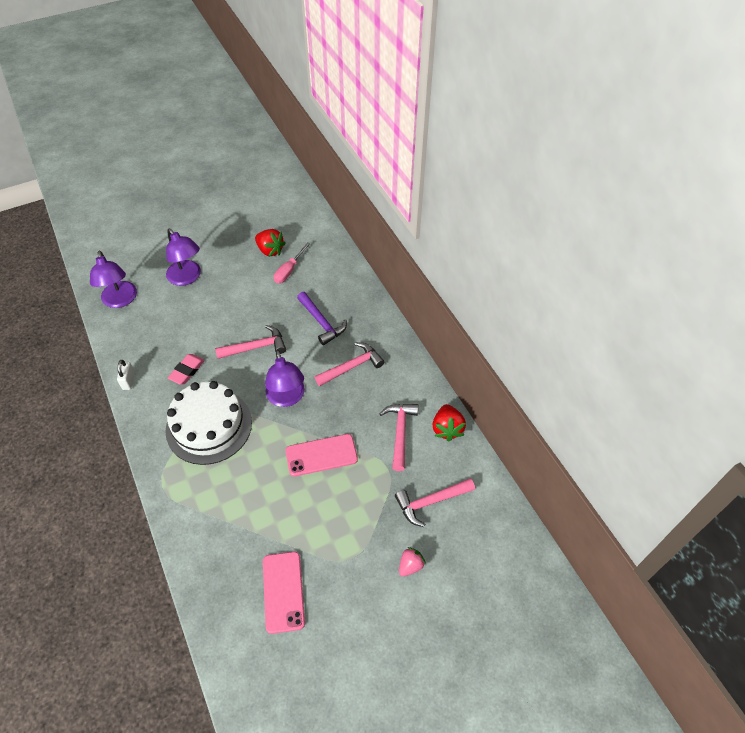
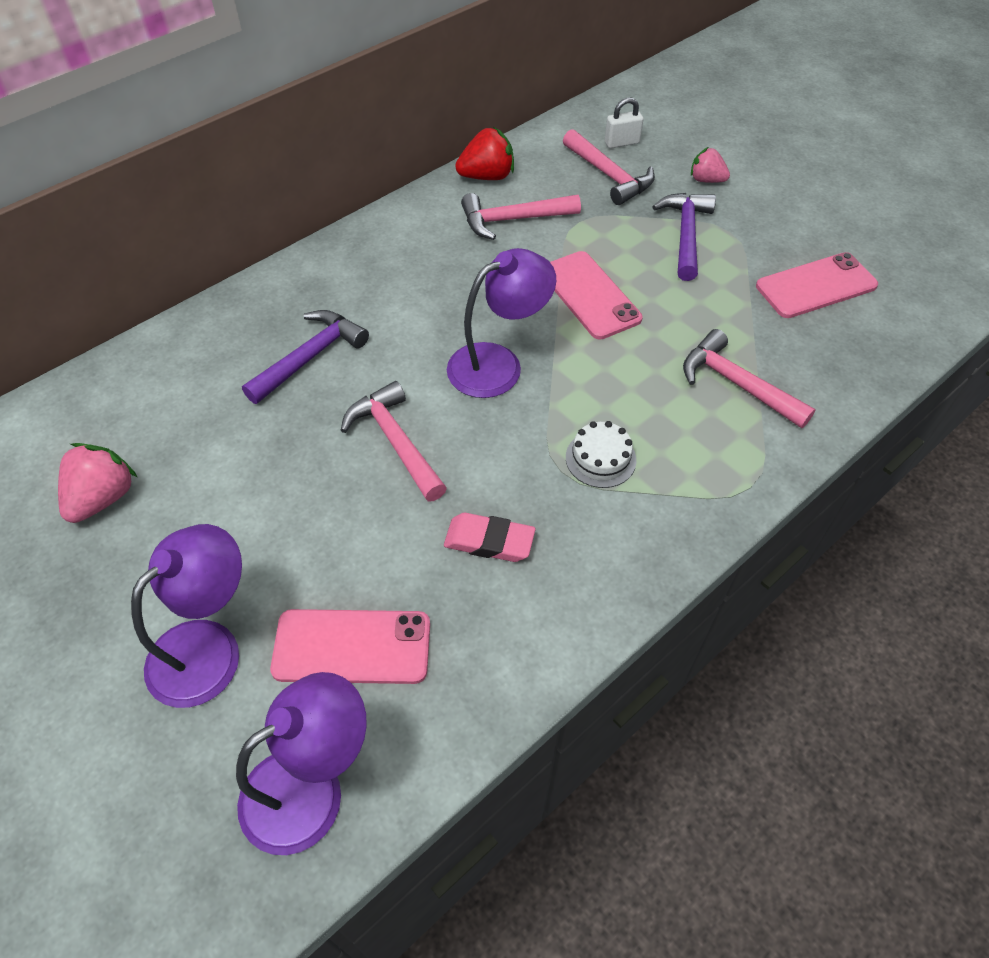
camera: 105 degrees left, 0 degrees up
(128, 381) = (552, 647): white padlock -> white padlock (621, 143)
(164, 318) = (352, 647): none -> pink phone
(209, 426) = (600, 458): white cake -> white cake, size x0.42
(270, 250) = (103, 498): red strawberry -> pink strawberry
(289, 270) = (169, 444): pink screwdriver -> none
(352, 366) = (404, 295): pink hammer -> pink hammer (737, 384)
(357, 529) = (686, 235): none -> purple hammer

